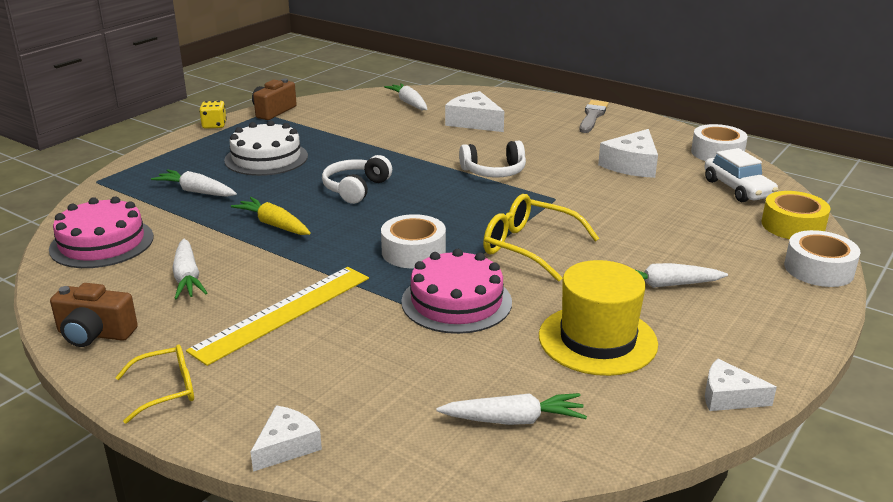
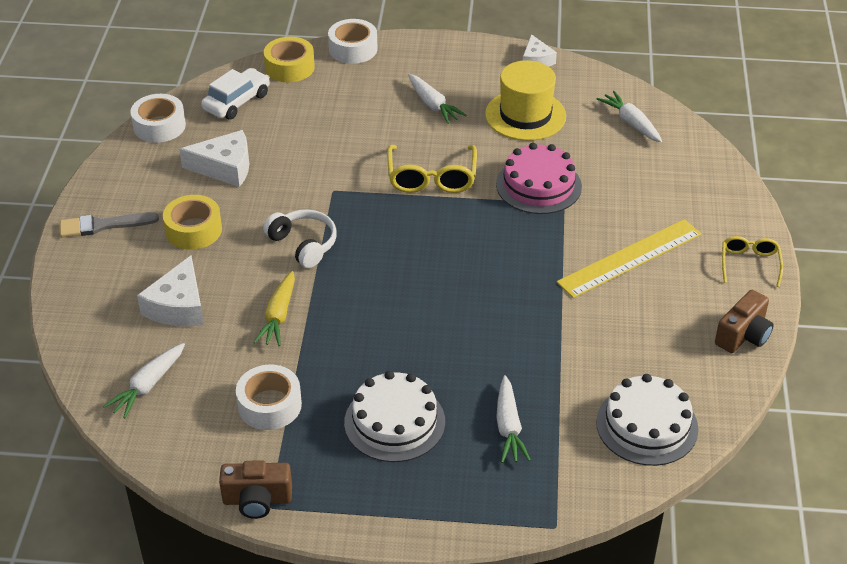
camera: 120 degrees left, 15 degrees up
(95, 334) = (743, 335): brown camera -> brown camera turned 60 degrees clockwise
(102, 243) = (647, 425): pink cake -> white cake
(167, 390) = (749, 264): yellow glasses -> yellow glasses turned 60 degrees clockwise
(187, 278) = (640, 334): white carrot -> none
(214, 125) = (340, 530): yellow dice -> none
(274, 225) = (521, 334): yellow carrot -> yellow carrot (278, 316)
(283, 313) = (630, 258): yellow ruler -> yellow ruler turned 45 degrees counterclockwise
(286, 446) = (735, 191): white cheese -> none
(356, 189) = (411, 317): white headphones -> none
(413, 252) = (491, 233): white tape -> white tape (269, 405)
(556, 140) = (193, 230): none -> yellow tape

